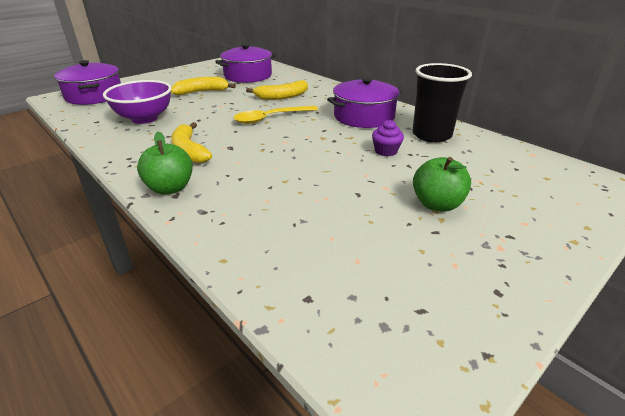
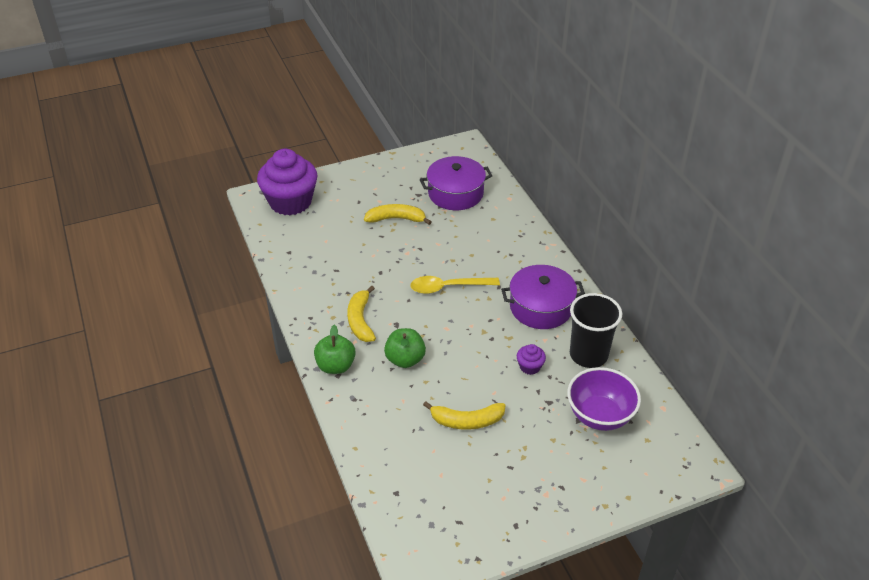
camera: 20 degrees right, 10 degrees up
(94, 96) = (290, 202): purple pot -> purple cupcake
(144, 118) = (332, 258): purple bowl -> purple bowl (599, 416)
(282, 96) = (475, 248): yellow banana -> yellow banana (467, 421)
(437, 204) = (530, 442): green apple -> green apple (405, 359)

